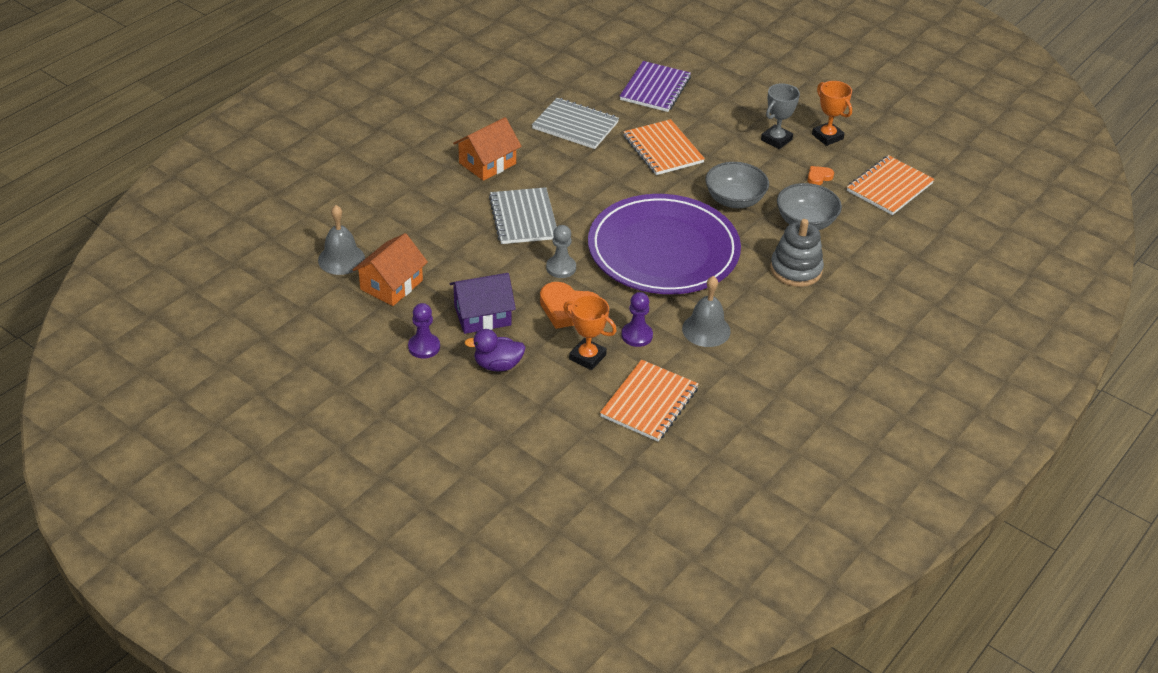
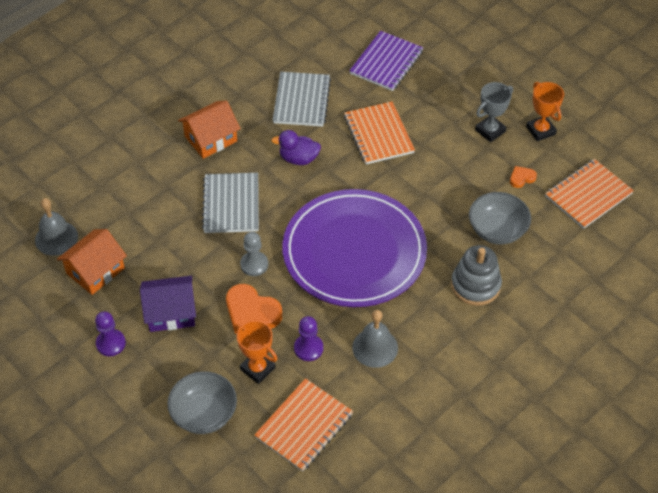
camera: 10 degrees right, 10 degrees up
(497, 365) = (173, 370): purple duck -> purple duck (298, 159)
(575, 125) = (301, 101): grey notebook -> grey notebook turned 60 degrees clockwise
(734, 200) = (434, 199): grey bowl -> grey bowl (204, 414)

